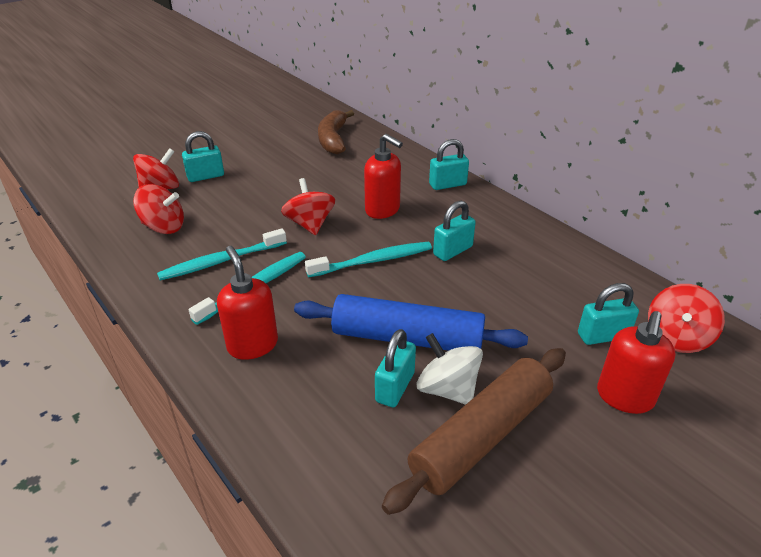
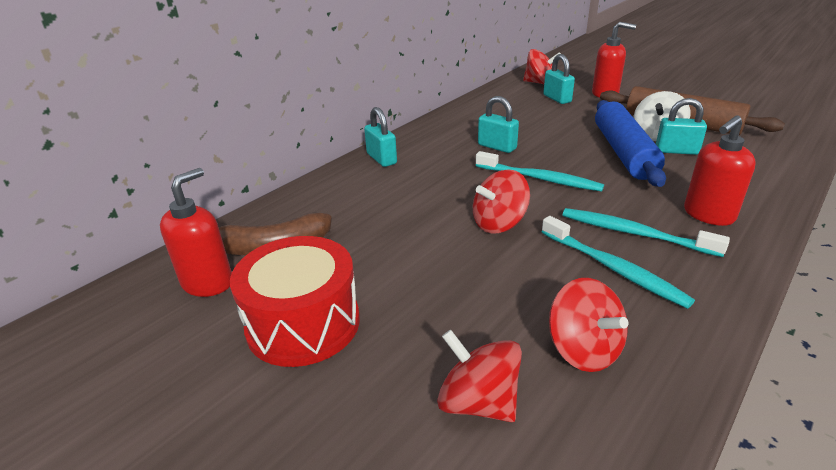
camera: 100 degrees left, 5 degrees down
(163, 227) = (583, 350): red spinning top -> red spinning top turned 150 degrees clockwise
(205, 176) = (416, 353): turquoise padlock -> none
(253, 148) = (303, 323): none -> red drum
(372, 261) = (539, 178): turquoise toothbrush -> turquoise toothbrush turned 150 degrees clockwise
(383, 210) = (446, 185): red soap dispenser -> red soap dispenser (208, 282)

